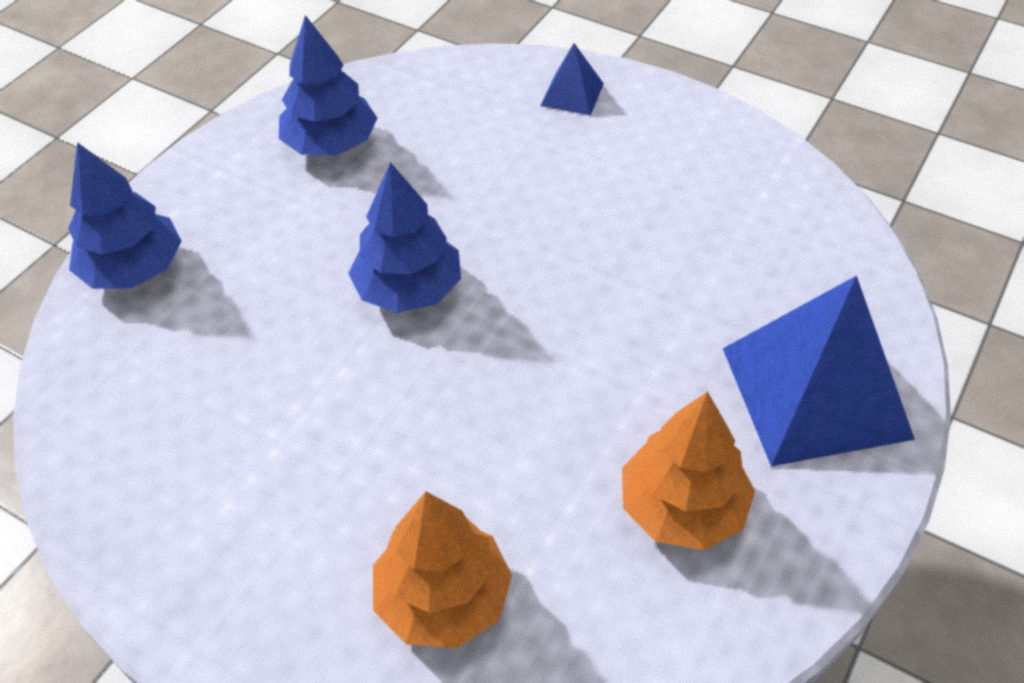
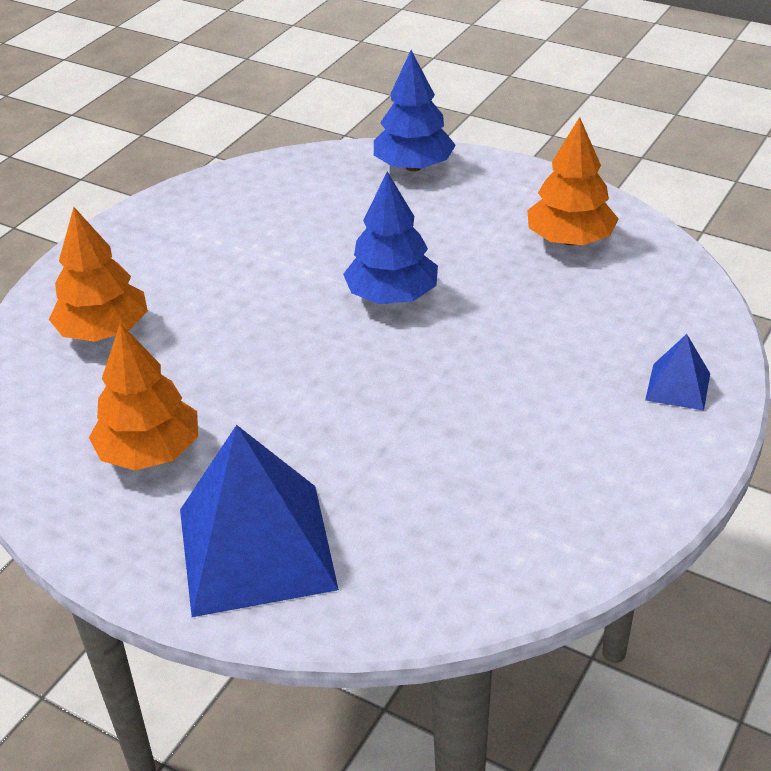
camera: 90 degrees right, 10 degrees down
(331, 144) = (570, 239): blue tree -> orange tree

